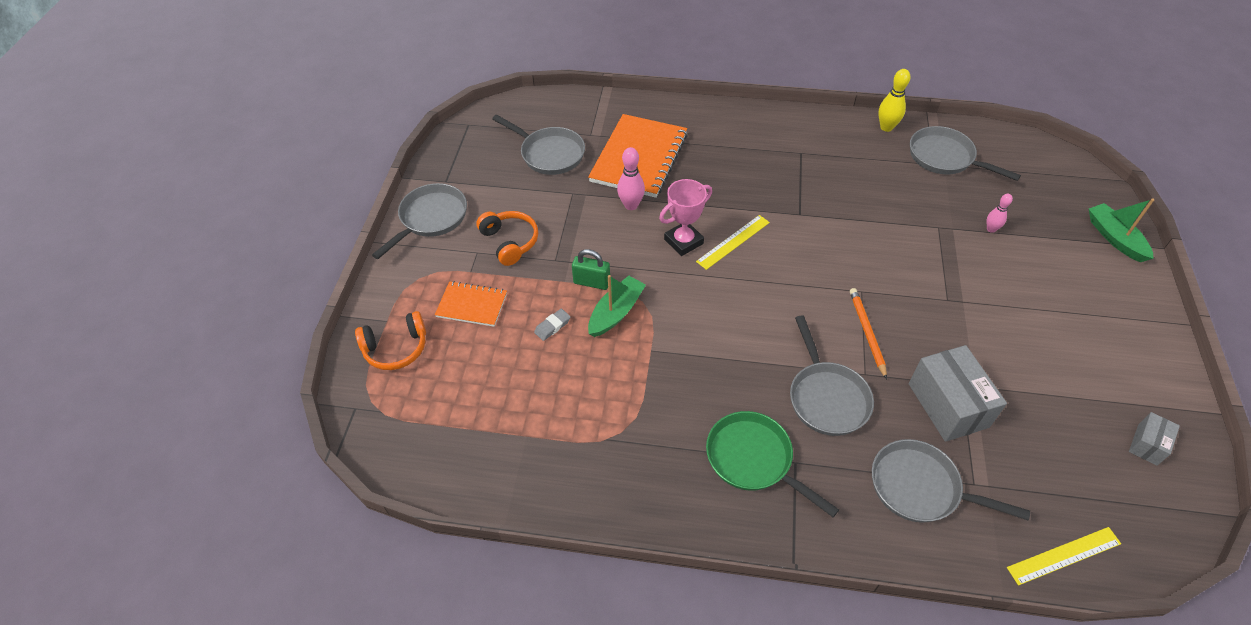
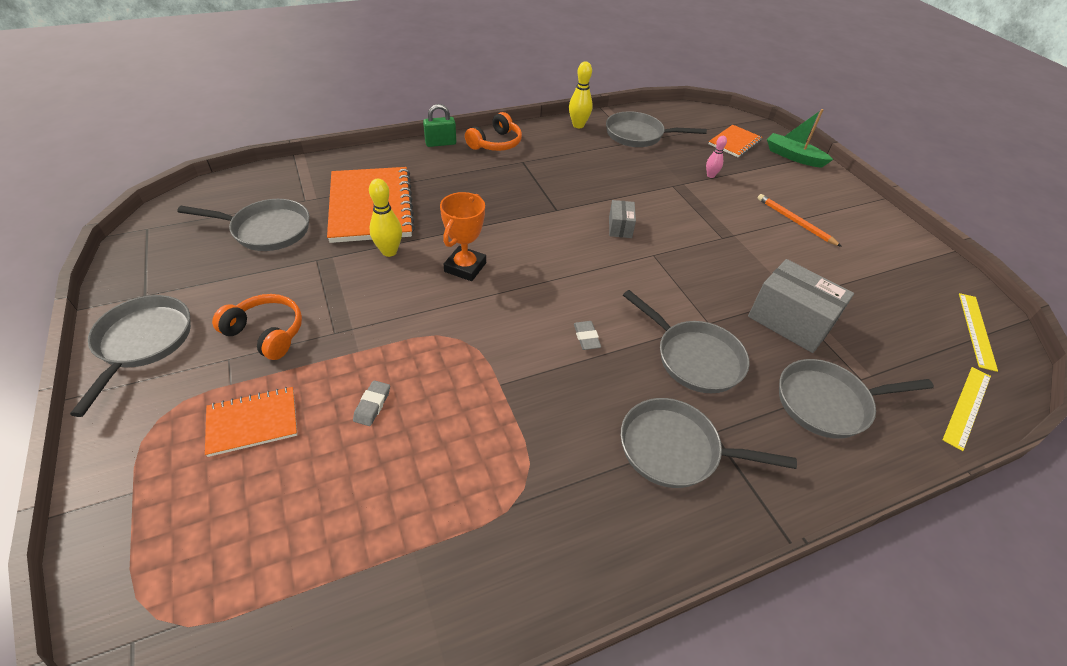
camera: 35 degrees left, 5 degrees down
(396, 348) = (164, 523): orange headphones -> orange headphones (496, 143)
(592, 282) = (391, 340): green padlock -> green padlock (440, 143)
(616, 312) = (437, 361): green boat -> none
(631, 205) = (389, 251): pink bowling pin -> yellow bowling pin
(683, 241) = (465, 267): pink trophy -> orange trophy
(733, 242) = (513, 251): yellow ruler -> yellow ruler (976, 330)
(744, 342) = (586, 337): none -> grey eraser
(753, 459) = (675, 449): green pan -> grey pan
(866, 332) = (683, 287): orange pencil -> orange pencil (795, 222)
(1054, 199) = (734, 142): none -> orange notebook
(1147, 444) = (937, 292): grey box -> grey box (620, 227)

